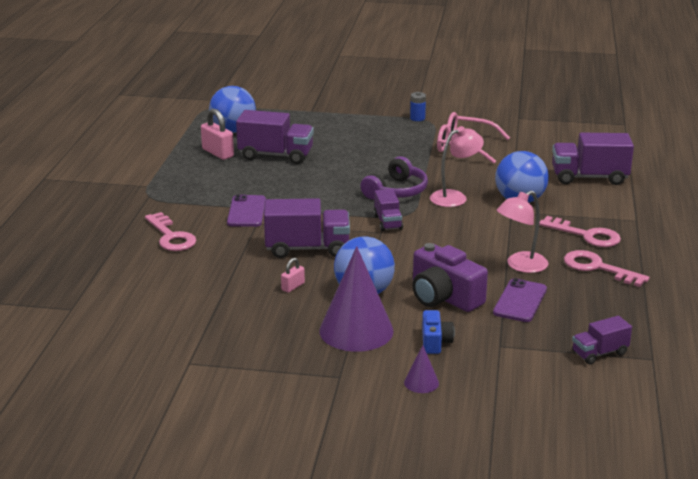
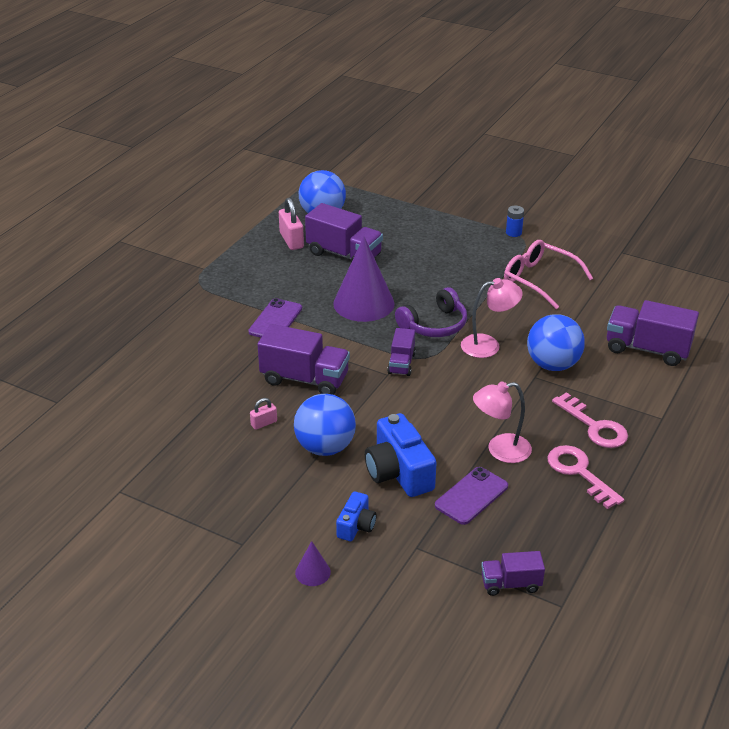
camera: 20 degrees right, 10 degrees up
(171, 237) = (190, 336): pink key -> none
(356, 330) = (290, 492): purple cone -> purple cone (363, 303)
(444, 297) = (399, 472): purple camera -> blue camera

